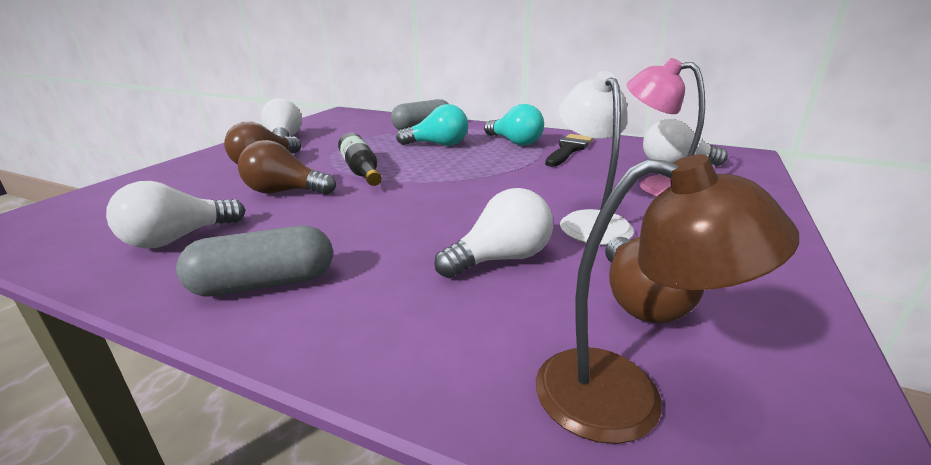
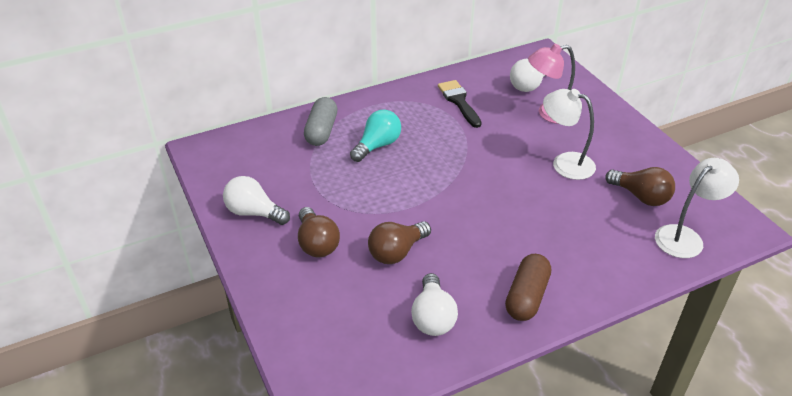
camera: 50 degrees left, 15 degrees up
(264, 283) = (526, 297): grey capsule -> brown capsule
(361, 170) = (392, 204): black bottle -> none
(501, 259) = (574, 212): white light bulb -> none
(515, 142) = (416, 112): turquoise light bulb -> none
(626, 397) = (685, 237): brown lamp -> white lamp

